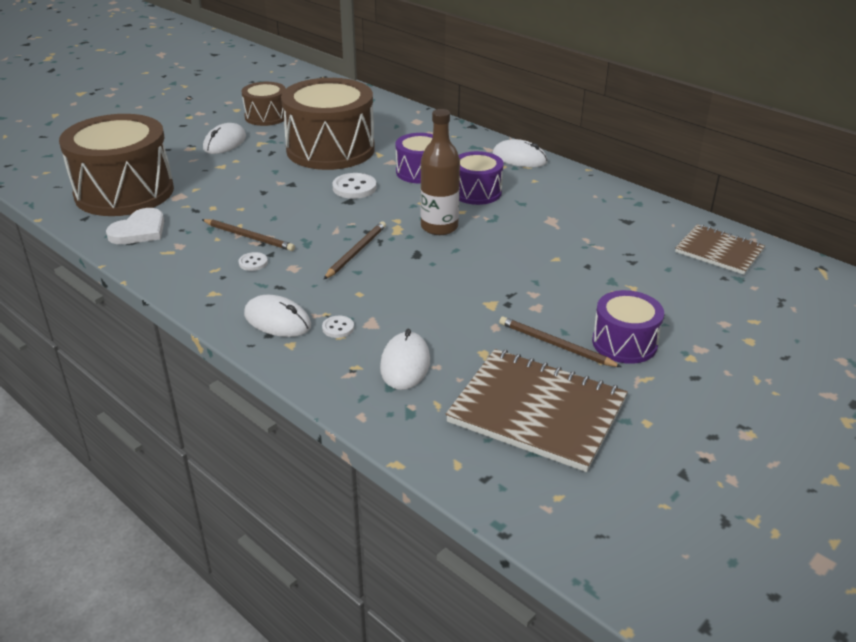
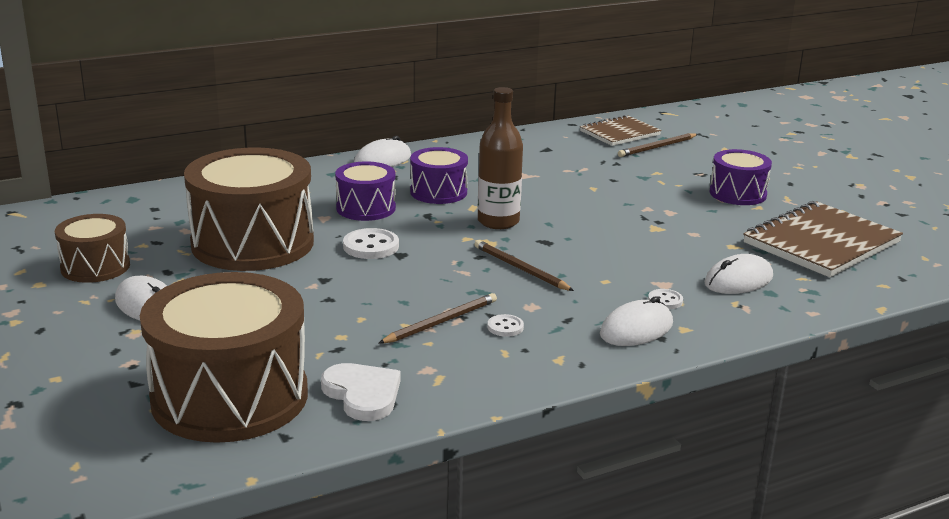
camera: 70 degrees left, 10 degrees down
(405, 364) = (738, 280): white mouse -> white mouse turned 60 degrees counterclockwise
(555, 345) = (731, 217): brown pencil -> brown pencil (657, 147)

